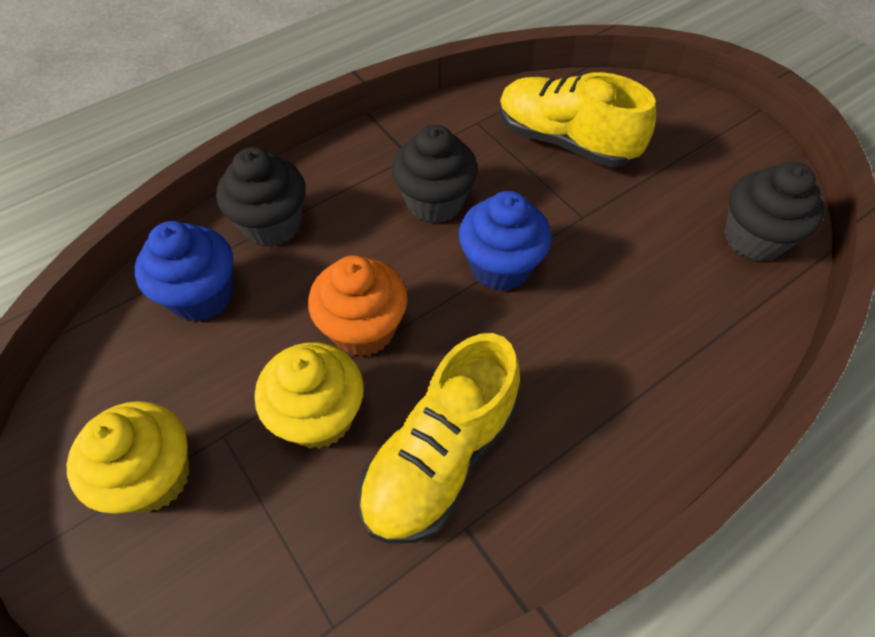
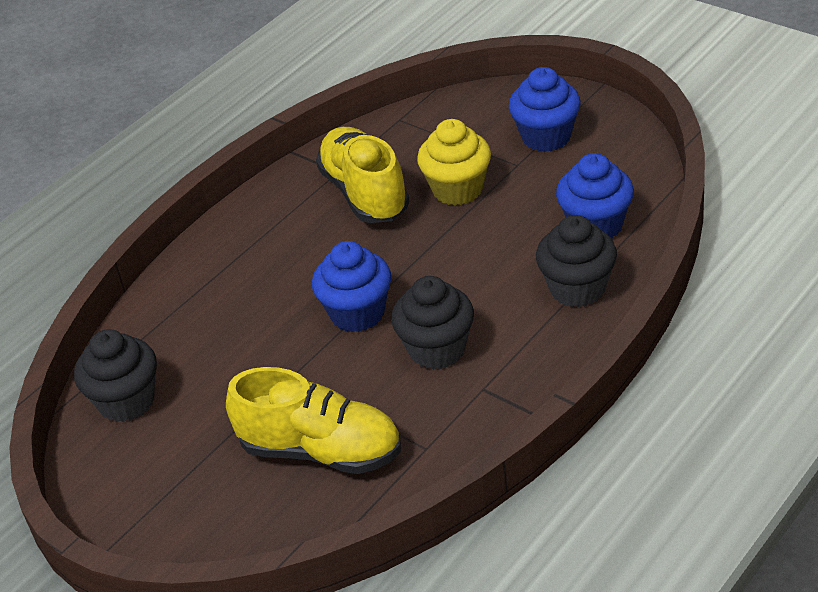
camera: 170 degrees right, 15 degrees down
(153, 476) = (546, 137): yellow cupcake -> blue cupcake
(363, 329) = (453, 241): orange cupcake -> none
(440, 458) = (365, 193): yellow shoe -> yellow shoe turned 45 degrees counterclockwise

